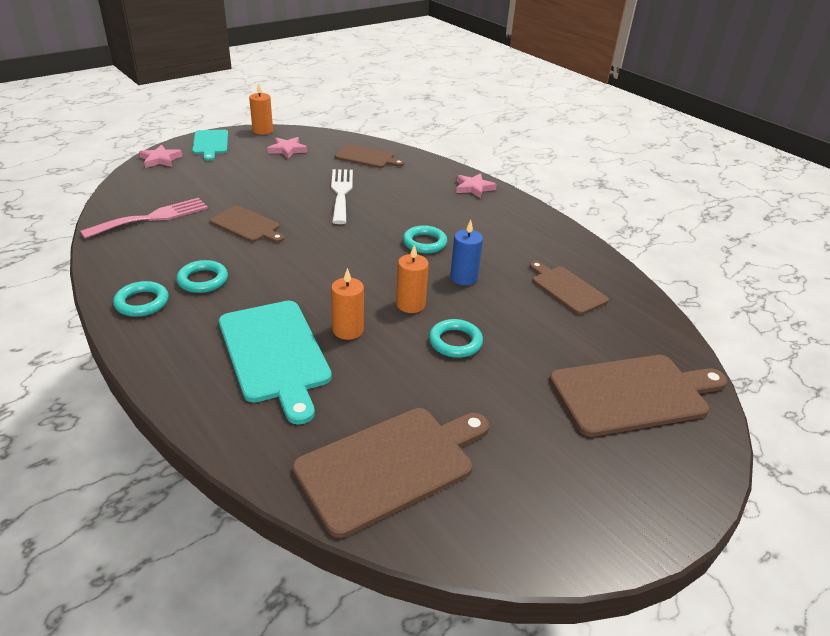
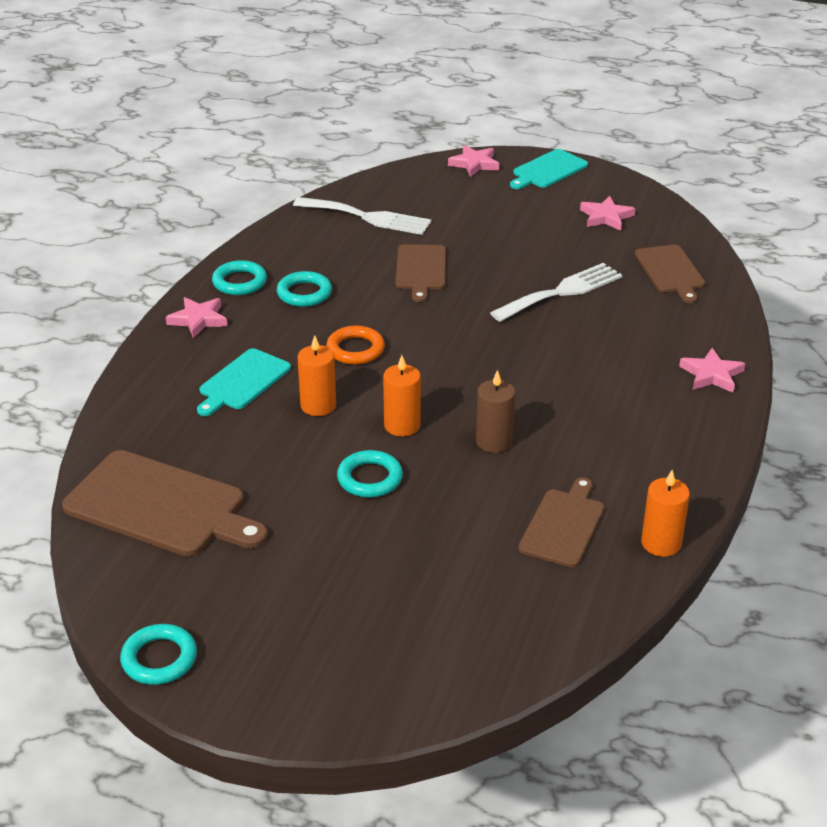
camera: 60 degrees right, 0 degrees up
(152, 218) = (367, 217): pink fork -> white fork
(161, 343) = (198, 320): none -> pink star
(262, 131) = (626, 182): orange candle -> orange candle (661, 543)
(275, 354) = (242, 381): turquoise cutting board -> turquoise cutting board, size x0.60
(302, 287) = (355, 349): none -> orange ring
(424, 243) = (531, 388): turquoise ring -> turquoise ring (159, 659)
(463, 278) = (494, 441): blue candle -> brown candle
(633, 394) = (408, 634): brown cutting board -> none

